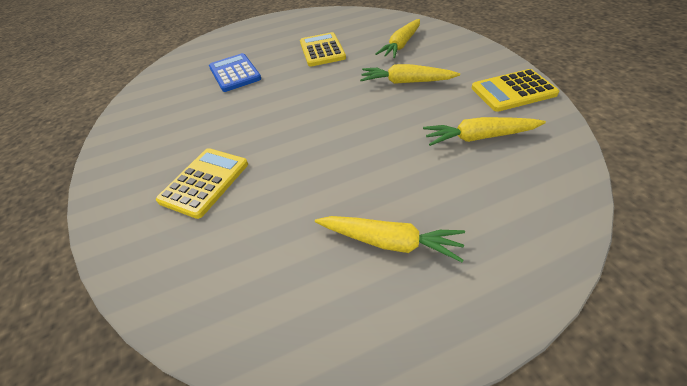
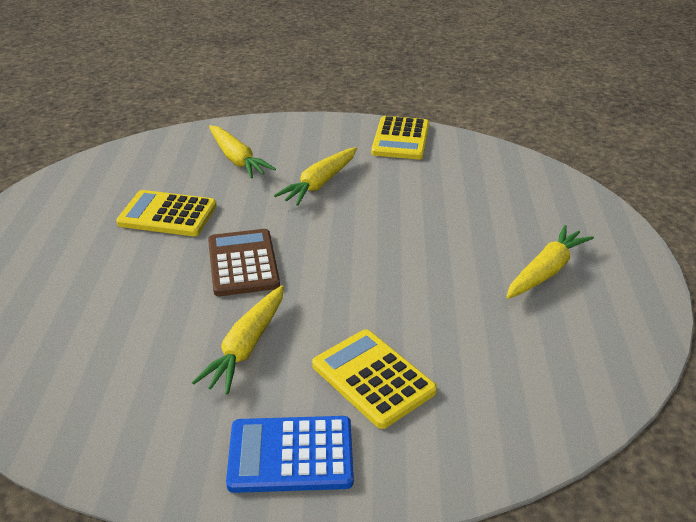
camera: 70 degrees left, 10 degrees down
(234, 73) = (124, 306): blue calculator -> blue calculator (291, 455)
(293, 90) = (243, 263): none -> brown calculator
(479, 137) = (450, 181): yellow carrot -> yellow carrot (246, 347)

